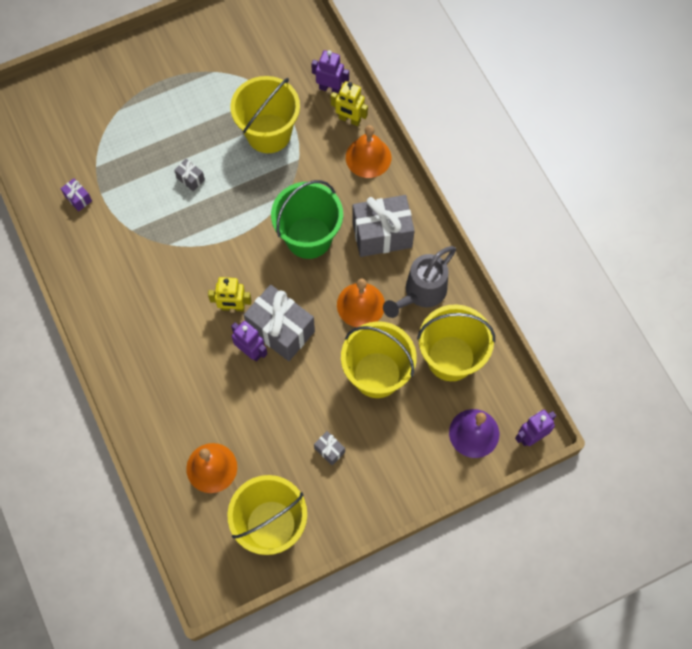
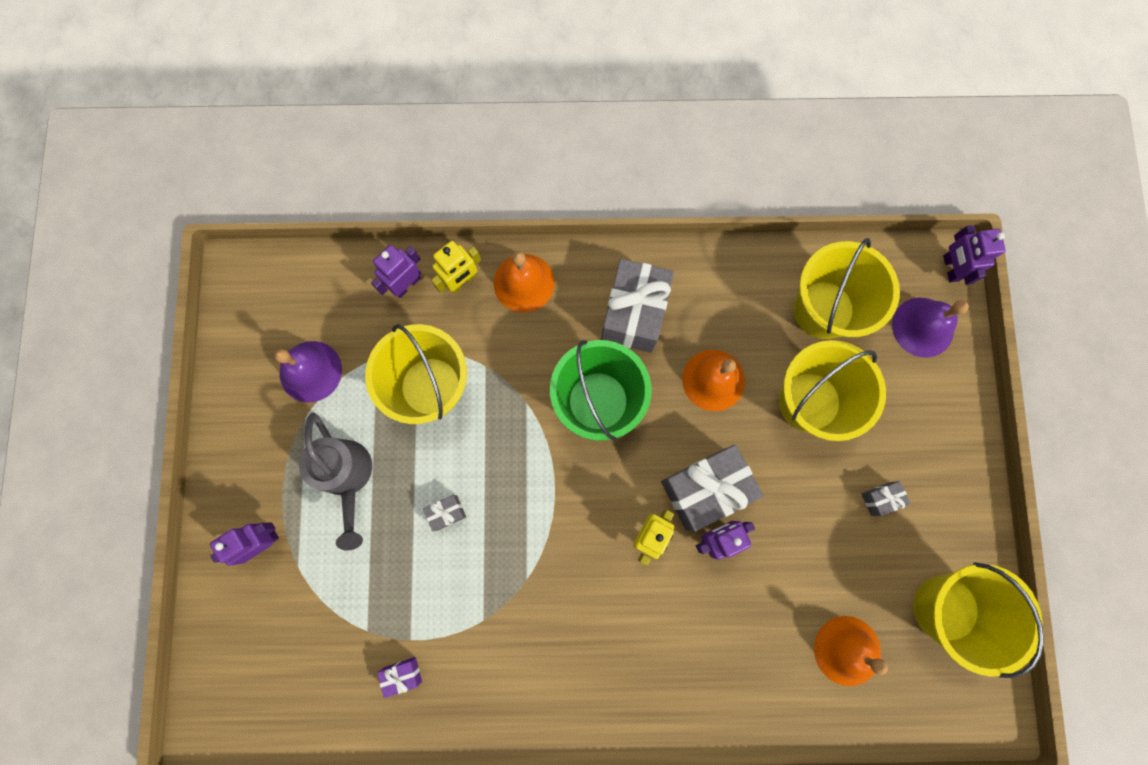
camera: 65 degrees left, 10 degrees up
(124, 84) = (263, 541): none -> purple robot
(244, 61) = (310, 371): none -> purple bell
(421, 293) = (729, 305): grey watering can -> grey watering can (347, 477)

